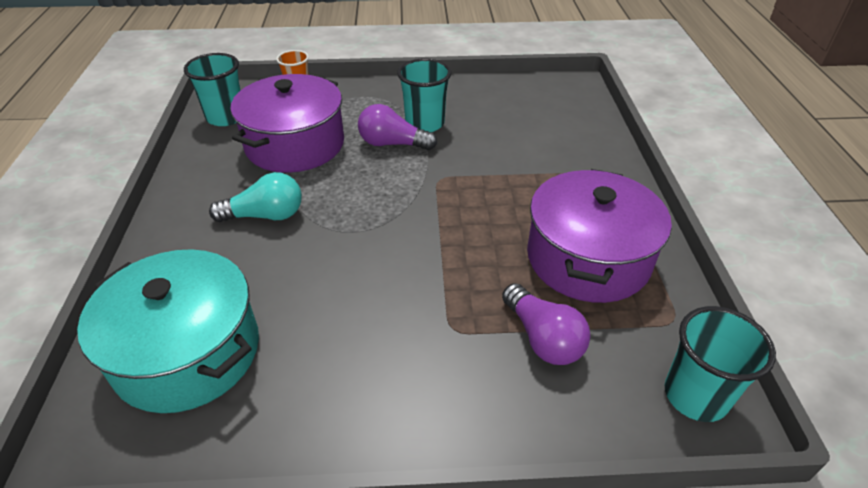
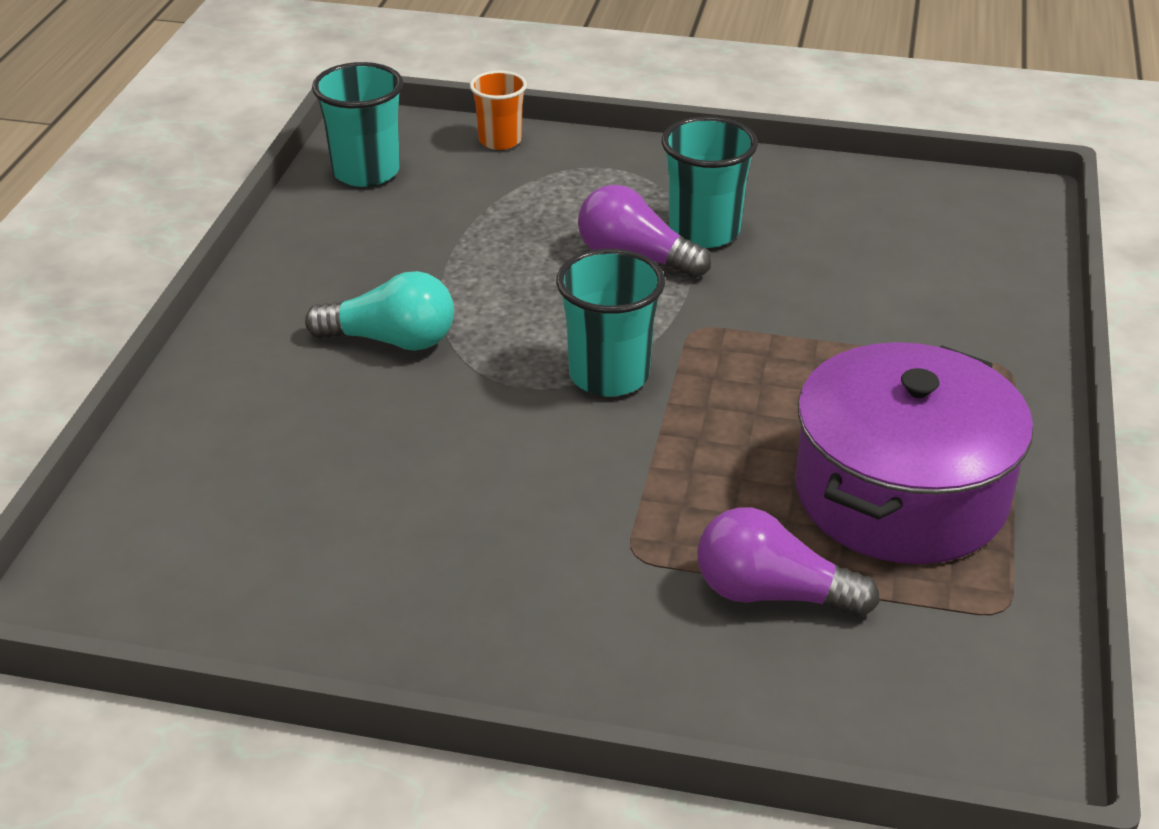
camera: 15 degrees right, 5 degrees down
(187, 352) = (232, 511): turquoise pot -> none
(295, 144) = (469, 234): purple pot -> none
(543, 338) = (772, 594): purple light bulb -> purple light bulb turned 120 degrees clockwise
(695, 396) = (984, 717): turquoise cup -> turquoise cup (609, 375)

